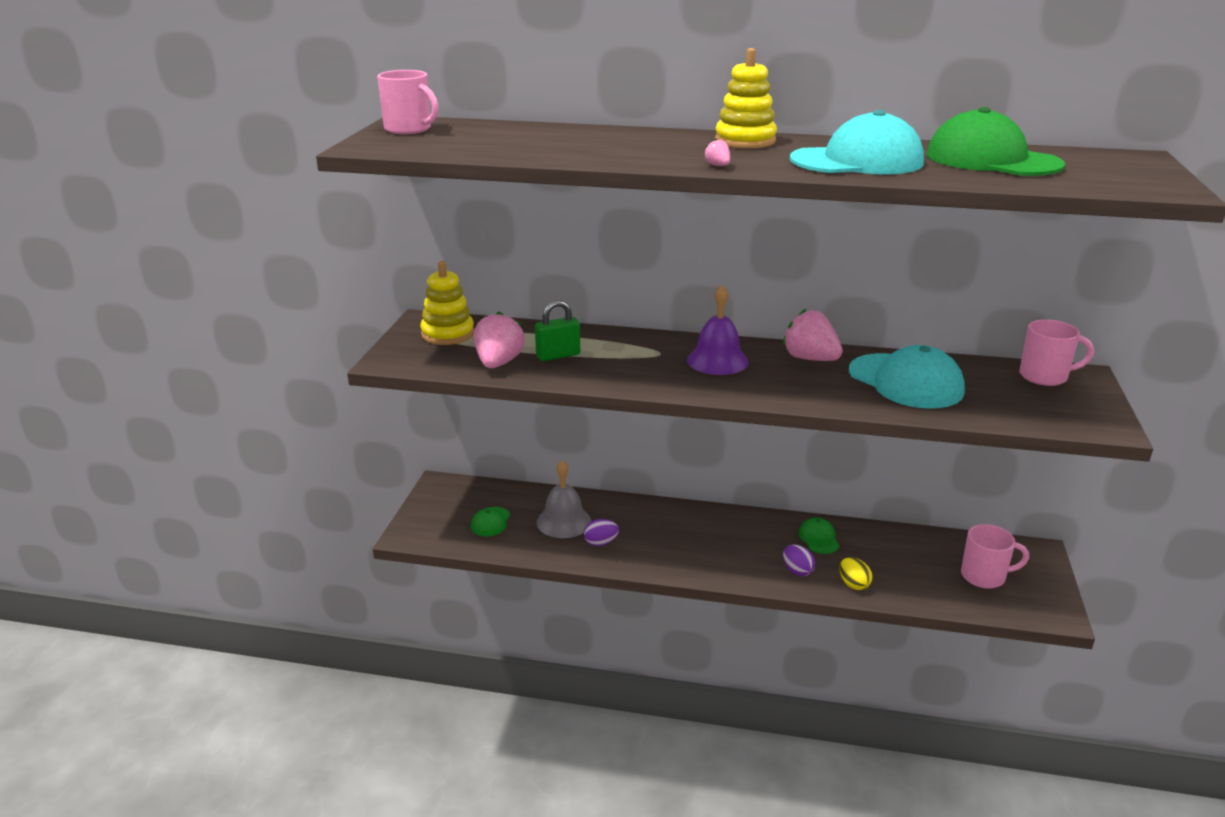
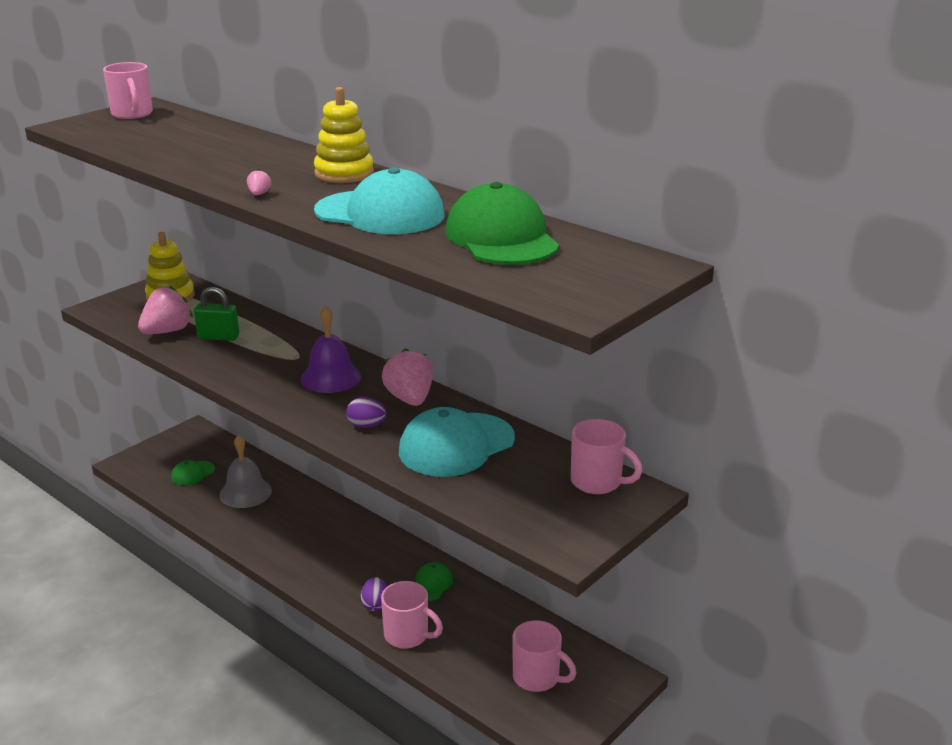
camera: 30 degrees right, 0 degrees up
(601, 543) = (251, 520): purple egg -> purple egg (366, 425)
(853, 584) = (408, 635): yellow egg -> pink mug
(905, 381) = (456, 445): turquoise cap -> turquoise cap turned 60 degrees clockwise

